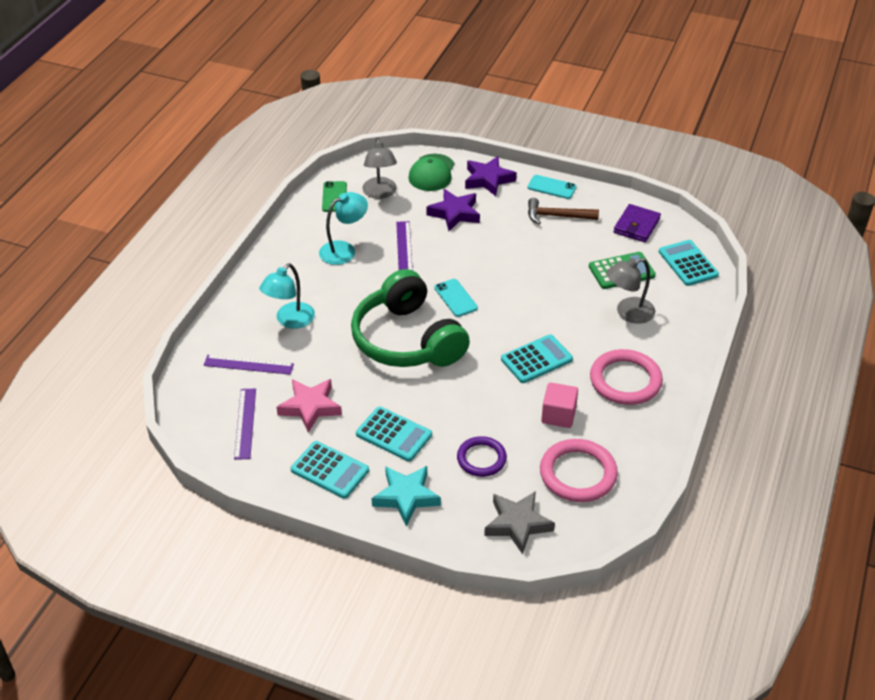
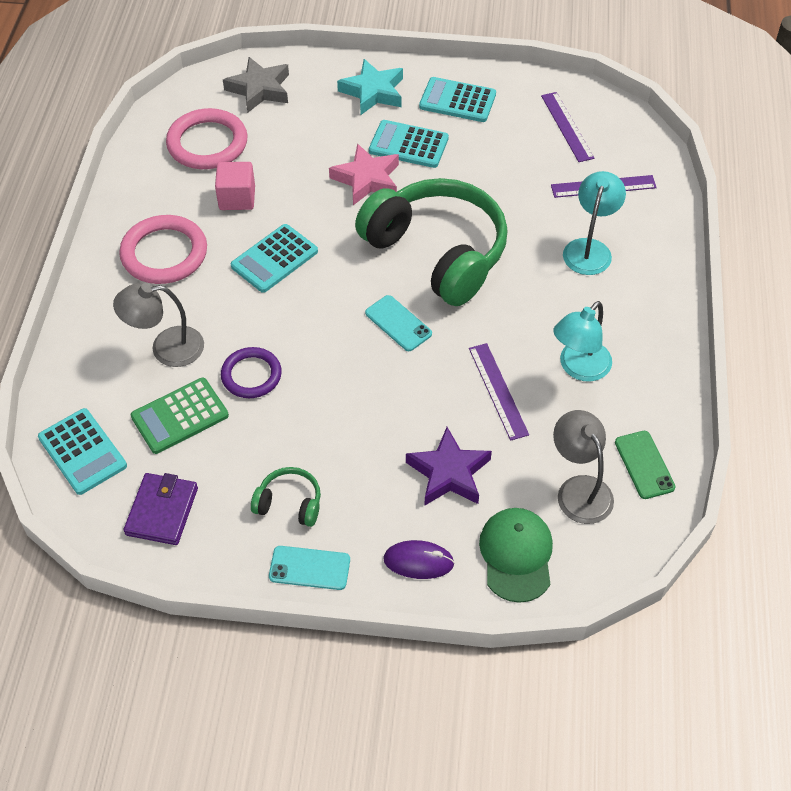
camera: 165 degrees right, 10 degrees up
(310, 407) = (509, 155): pink star -> pink star (367, 179)
(481, 459) = (310, 139): purple ring -> purple ring (251, 375)
(488, 180) = (418, 561): purple star -> purple mouse
(557, 216) = (289, 503): brown hammer -> green headphones
(628, 313) = (166, 348): grey lamp -> grey lamp turned 150 degrees counterclockwise

